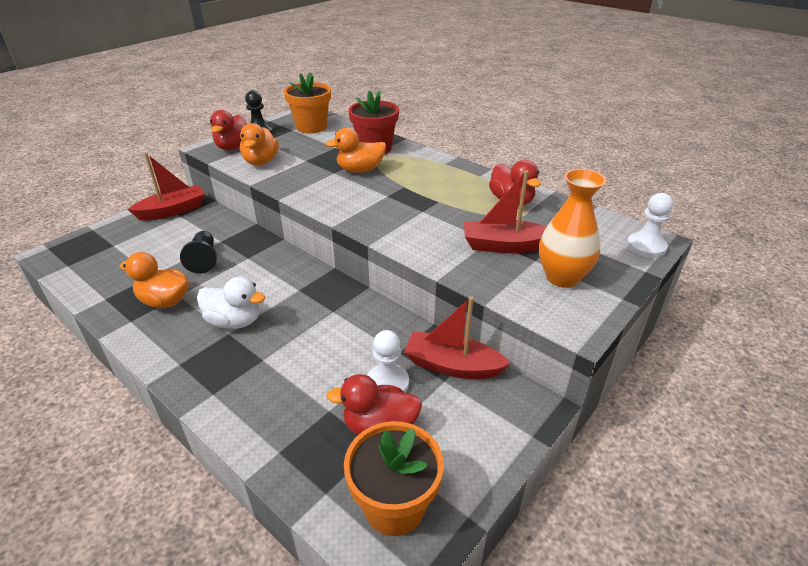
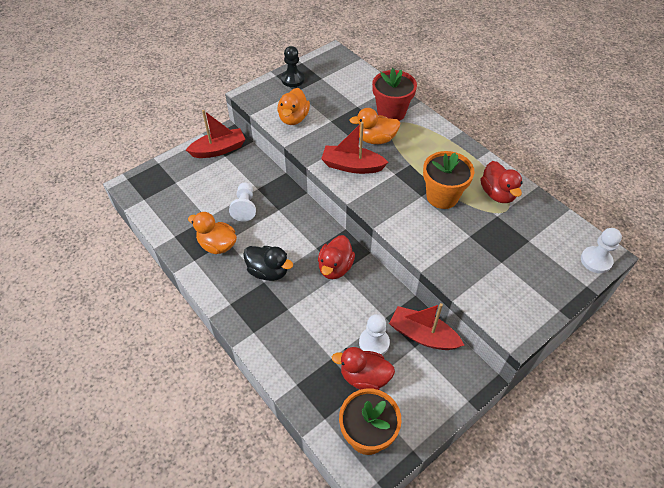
camera: 10 degrees right, 15 degrees up
(204, 260) = (245, 207): black pawn -> white pawn
(233, 147) = (270, 96): red duck -> red duck (335, 267)
(235, 321) = (268, 271): white duck -> black duck
(311, 127) = (338, 76): orange flower pot -> orange flower pot (442, 196)
(504, 245) = (480, 243): red boat -> red boat (352, 166)
(562, 277) = (518, 283): orange vase -> none

